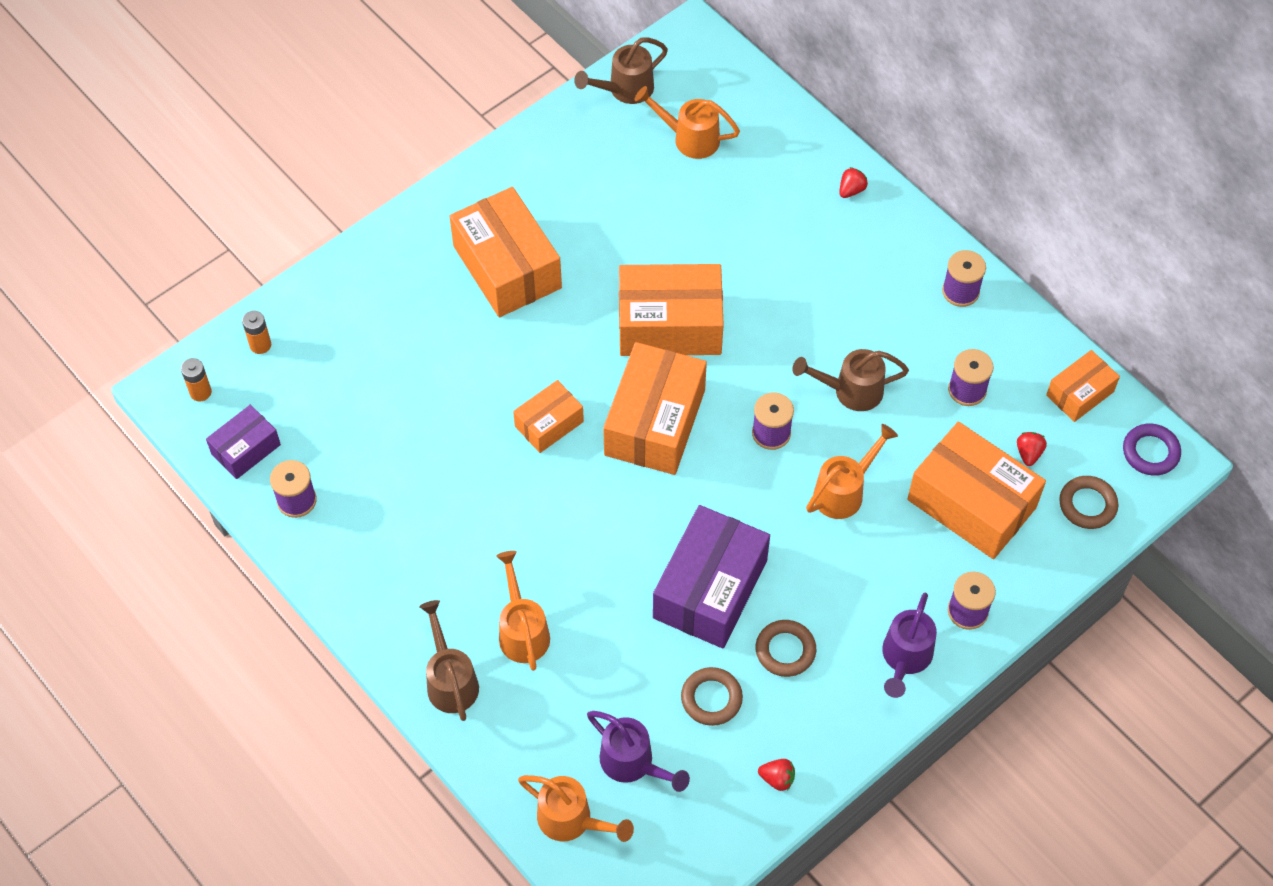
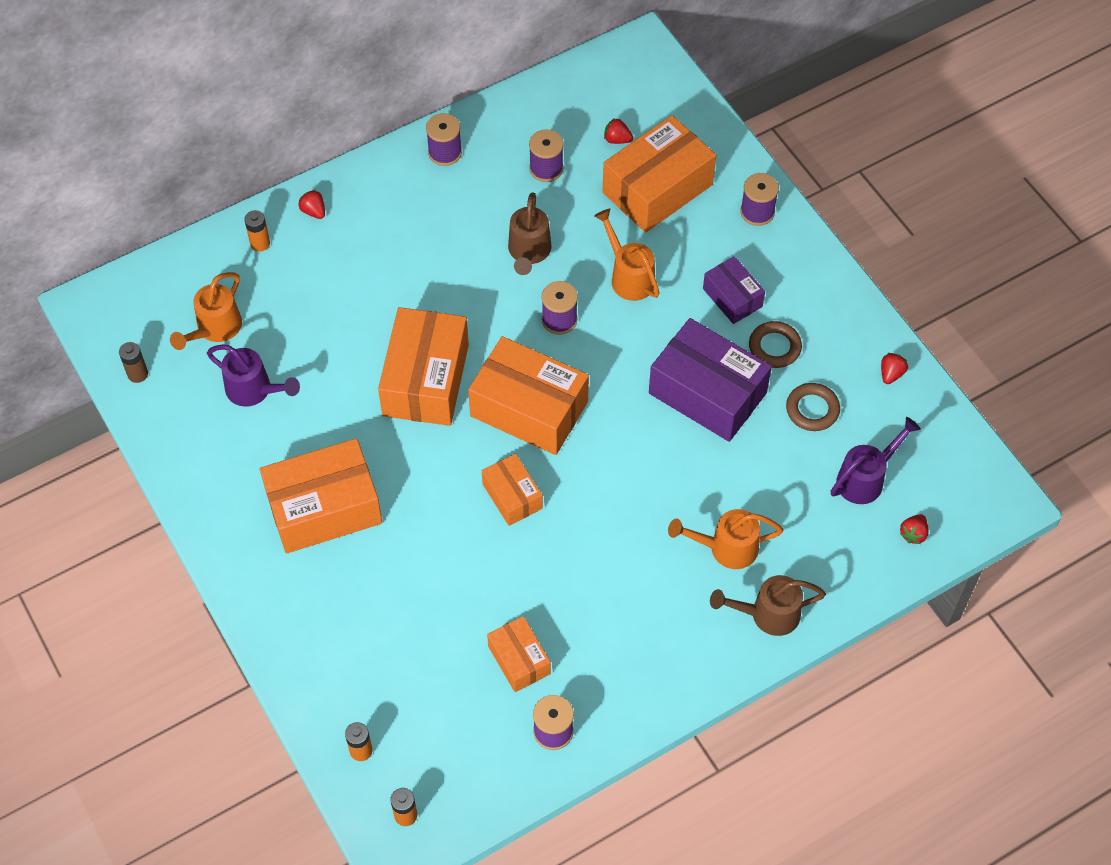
camera: 80 degrees left, 0 degrees up
(246, 449) = (484, 775): purple box -> purple box (732, 297)
(571, 820) = (913, 534): orange watering can -> red strawberry
(625, 89) = (138, 374): brown watering can -> brown battery
(799, 153) = (260, 243): none -> orange battery
(905, 658) = (793, 263): purple watering can -> purple watering can (254, 390)
(1080, 393) = (567, 92): orange box -> orange box (519, 660)
(1087, 505) = (673, 111): brown ring -> none
(1150, 452) = (632, 59): purple ring -> none

